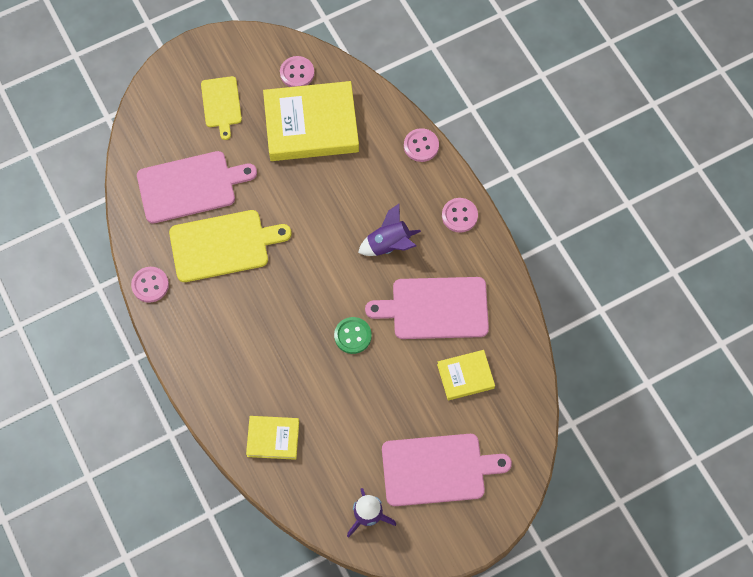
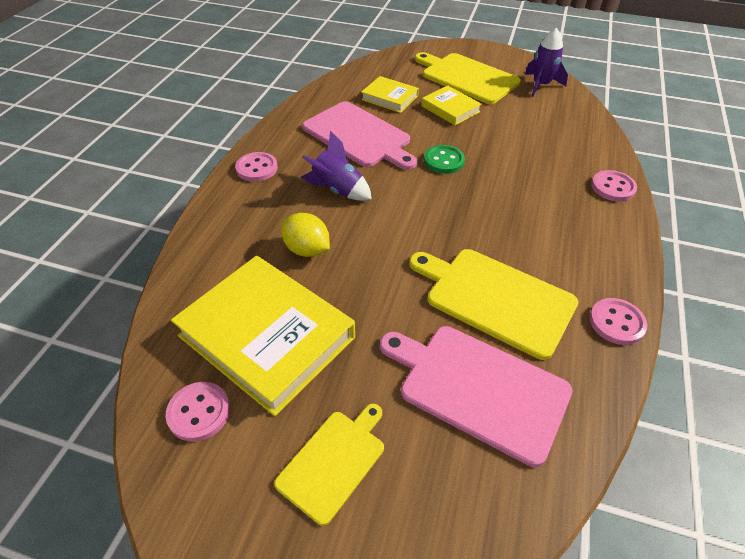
camera: 135 degrees left, 20 degrees down
(273, 438) = (577, 150): yellow book -> yellow book (450, 109)
(353, 187) = (307, 250): none -> yellow lemon
(421, 146) = (203, 233): pink button -> pink button (613, 187)
(438, 469) = (467, 77): pink cutting board -> yellow cutting board

